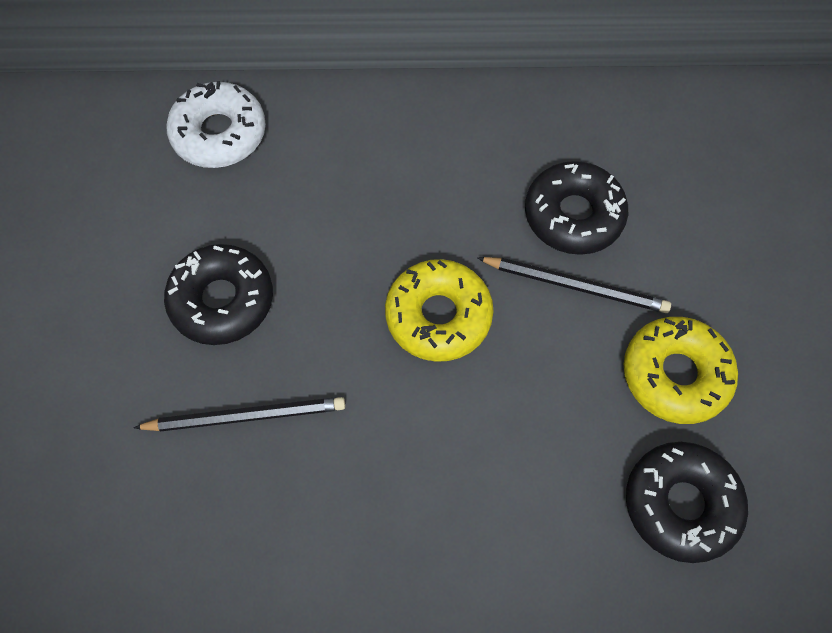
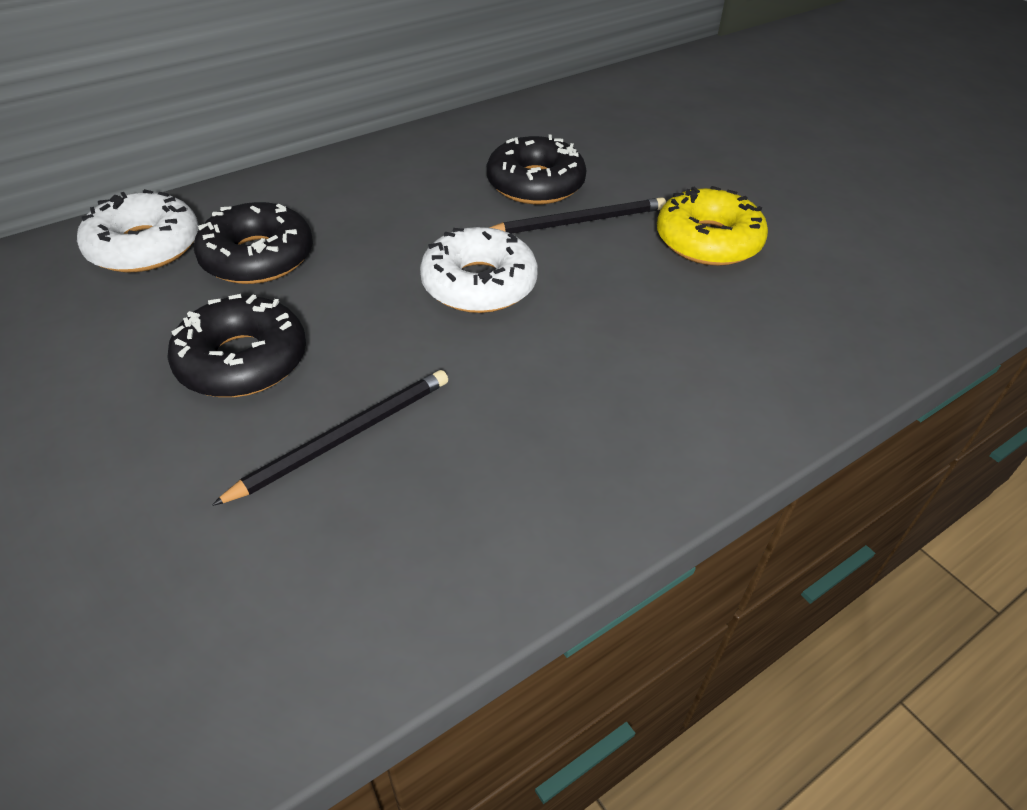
camera: 35 degrees left, 20 degrees down
(438, 316) = (479, 284): yellow donut -> white donut
(681, 504) = (796, 313): black donut -> black donut (258, 257)

